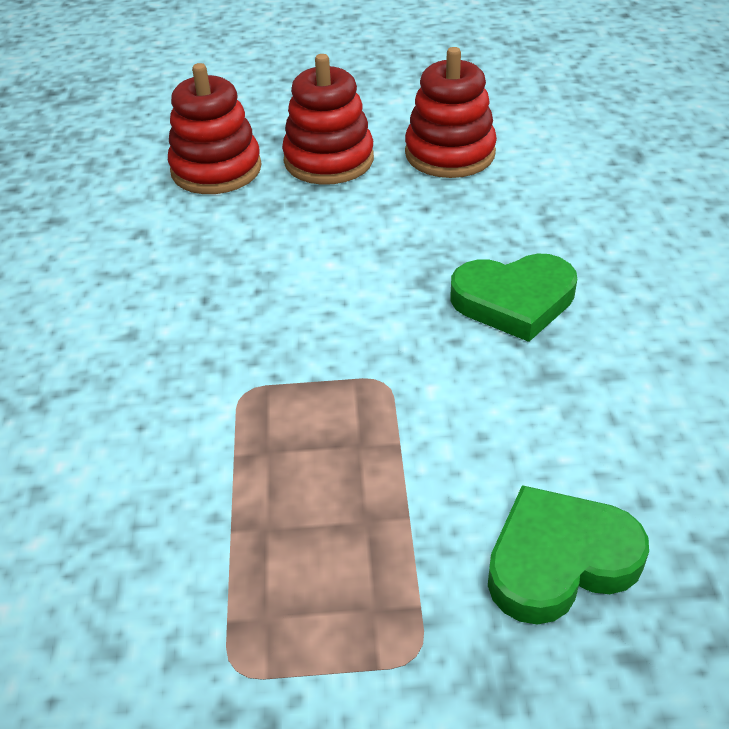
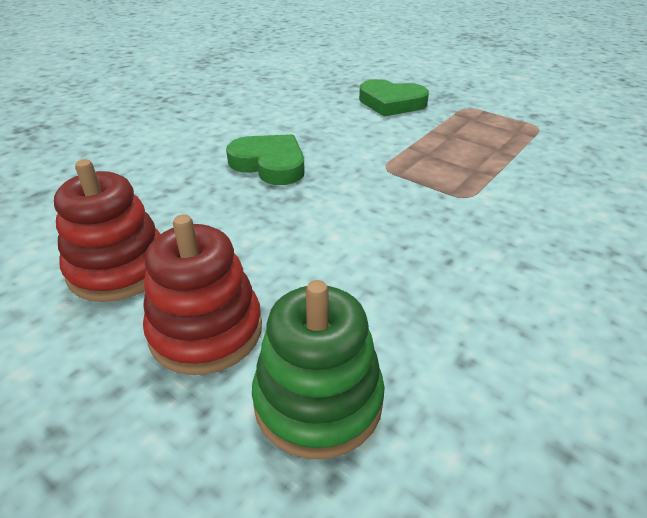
camera: 140 degrees left, 5 degrees down
(216, 169) = (318, 401): red stacking toy -> green stacking toy

